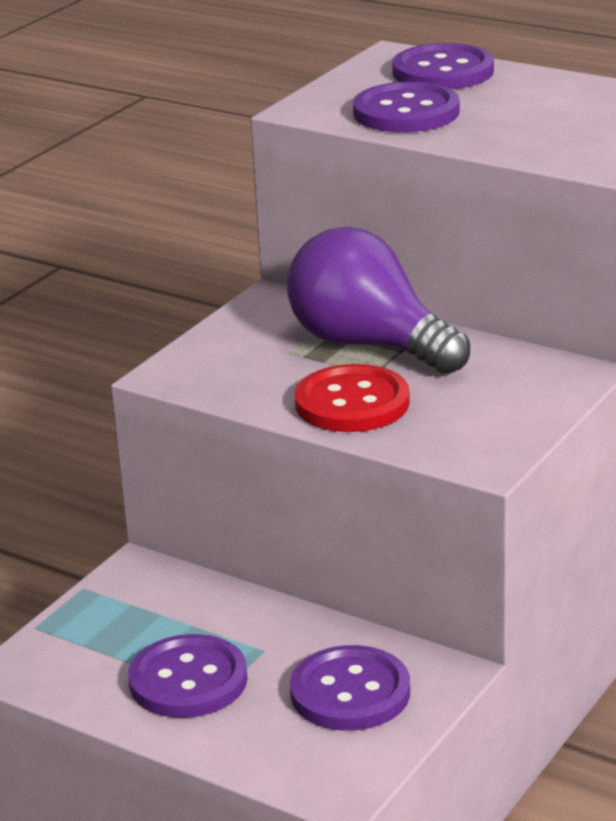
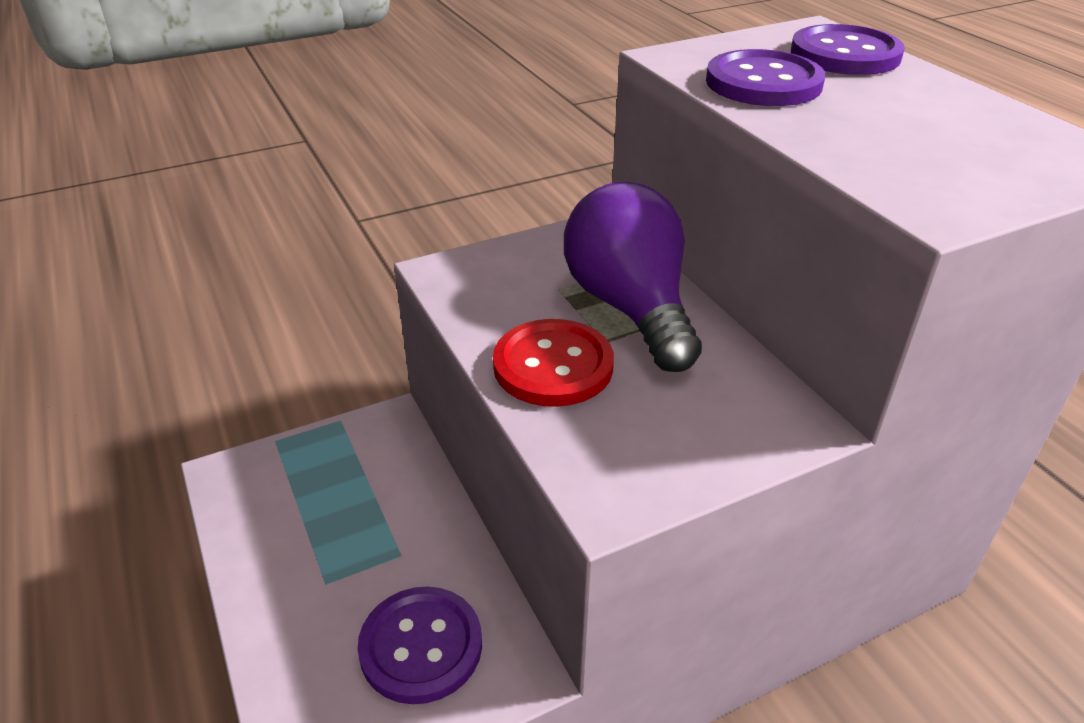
camera: 30 degrees right, 10 degrees up
(188, 680) = (317, 555): purple button -> none

